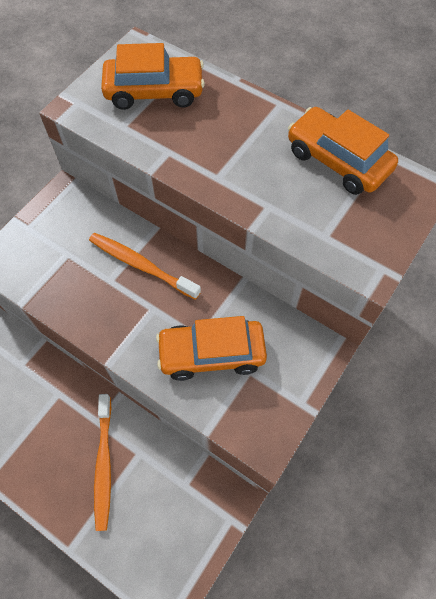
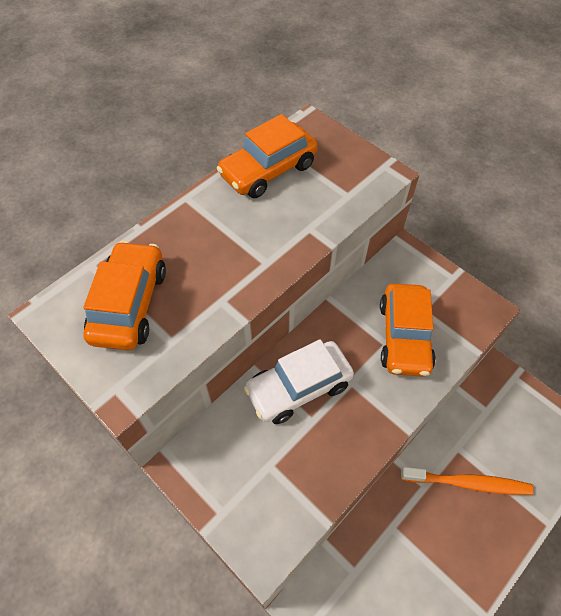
camera: 80 degrees left, 5 degrees down
(141, 265) = (298, 387): orange toothbrush -> white car

